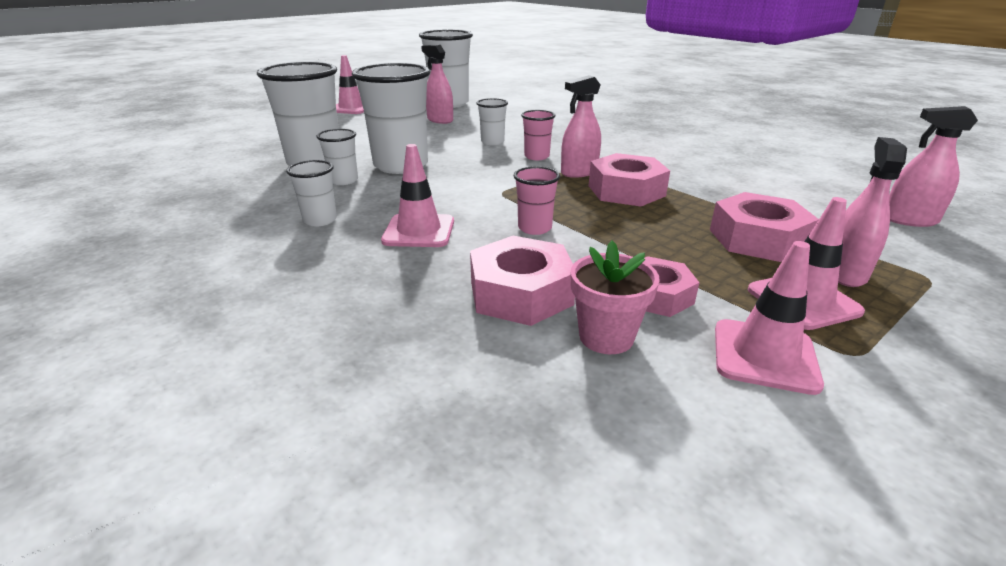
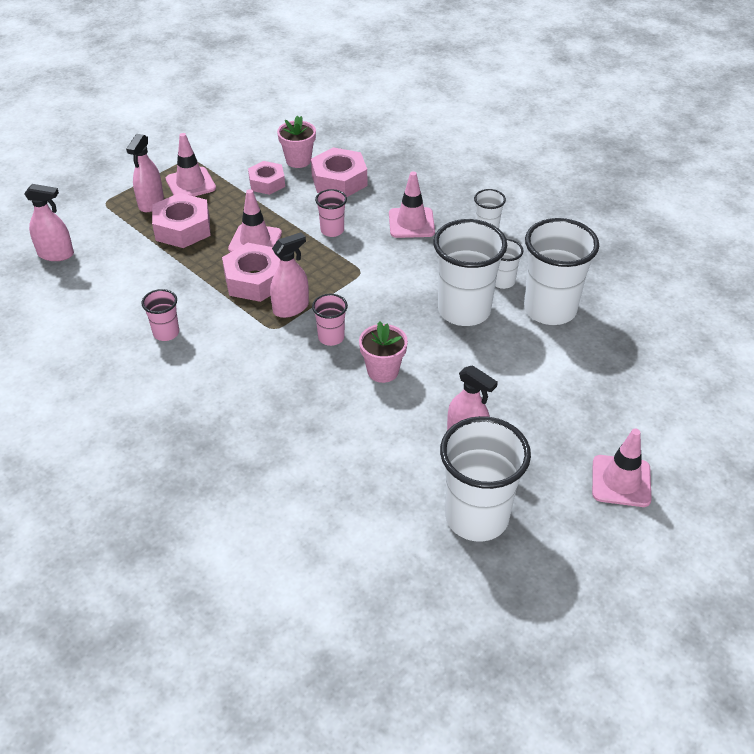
camera: 175 degrees right, 15 degrees up
(492, 142) = (383, 371): white cup -> pink flower pot
(699, 163) = (166, 333): none -> pink cup
(764, 356) = (230, 156): pink traffic cone -> pink traffic cone (255, 241)

